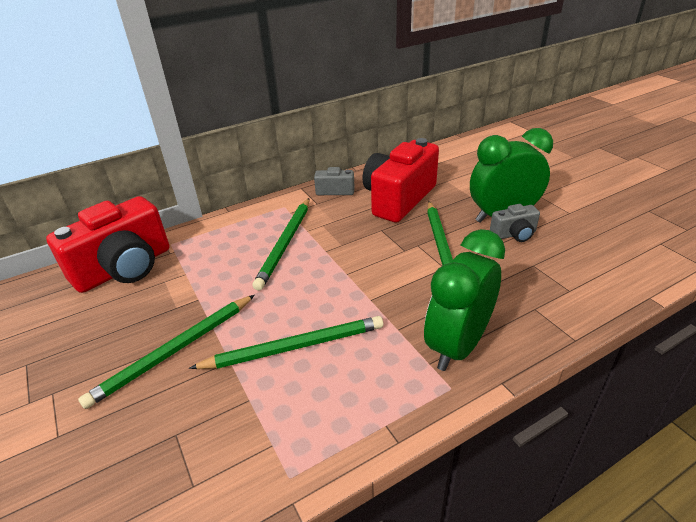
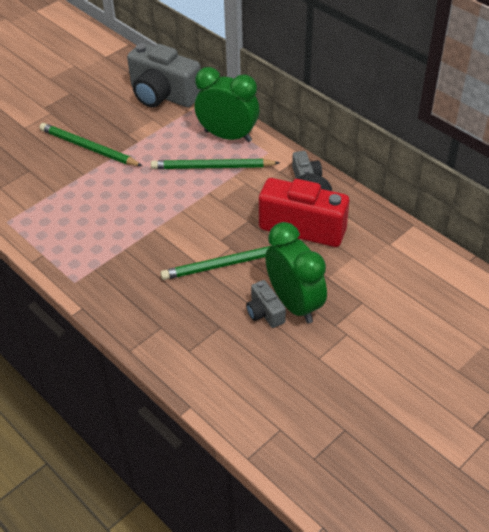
camera: 75 degrees right, 10 degrees up
(124, 268) = (163, 95): red camera -> grey camera
(294, 347) = (100, 200): green pencil -> none
(457, 345) = (113, 282): green clock -> green clock (228, 136)

